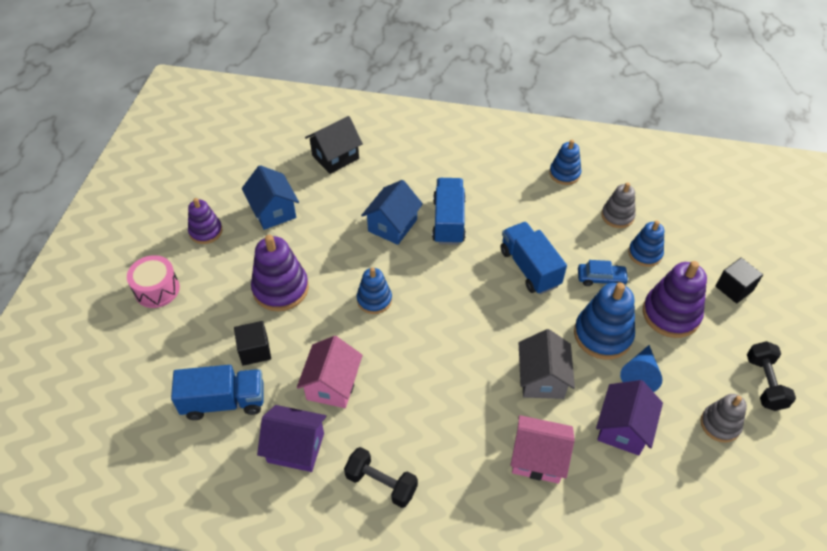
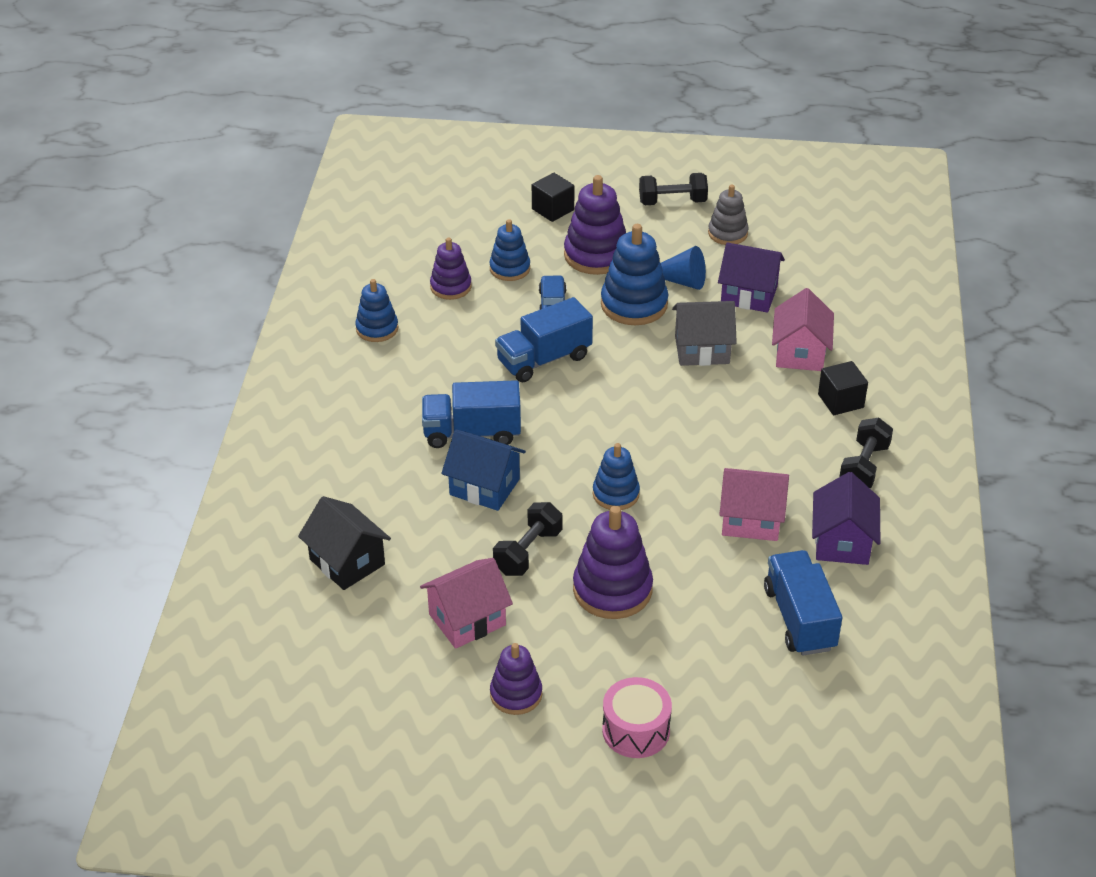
camera: 95 degrees left, 10 degrees down
(255, 350) = (718, 601): black cube -> black cube (840, 401)
(273, 211) = (467, 619): blue house -> pink house
(326, 245) = (528, 552): none -> black dumbbell
(617, 216) = (451, 287): grey stacking toy -> purple stacking toy

